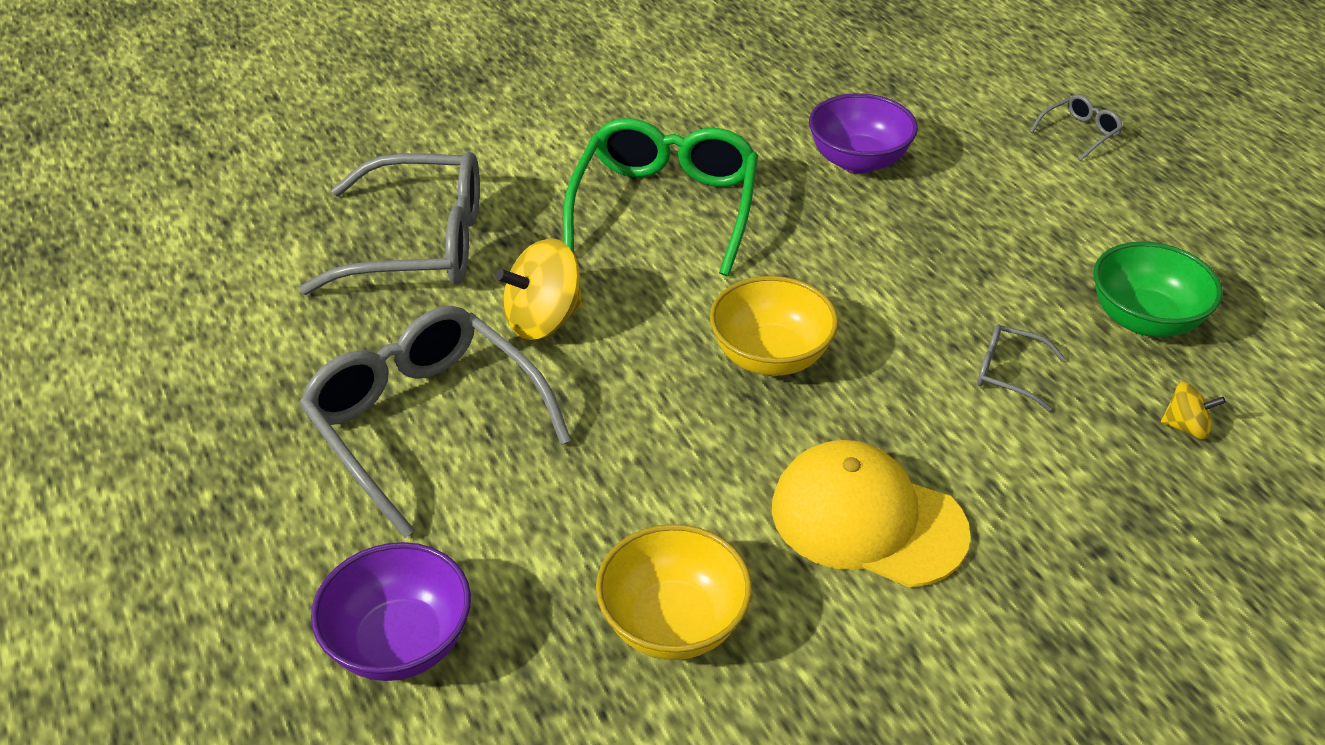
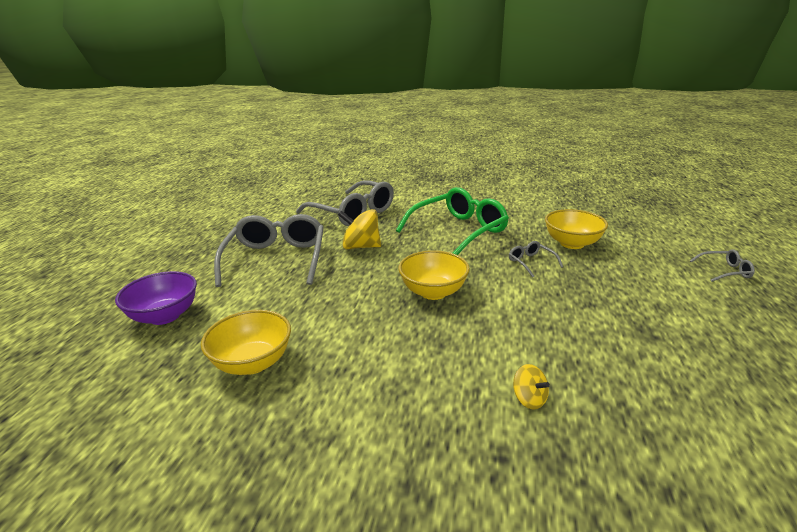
camera: 40 degrees right, 15 degrees down
(858, 161) = (572, 243): purple bowl -> yellow bowl
(867, 520) = (389, 371): yellow cap -> none
(1008, 372) = (550, 348): grey glasses -> grey glasses (531, 262)
(1144, 319) = (675, 363): green bowl -> none
(1186, 427) = (644, 428): yellow spinning top -> yellow spinning top (529, 399)

